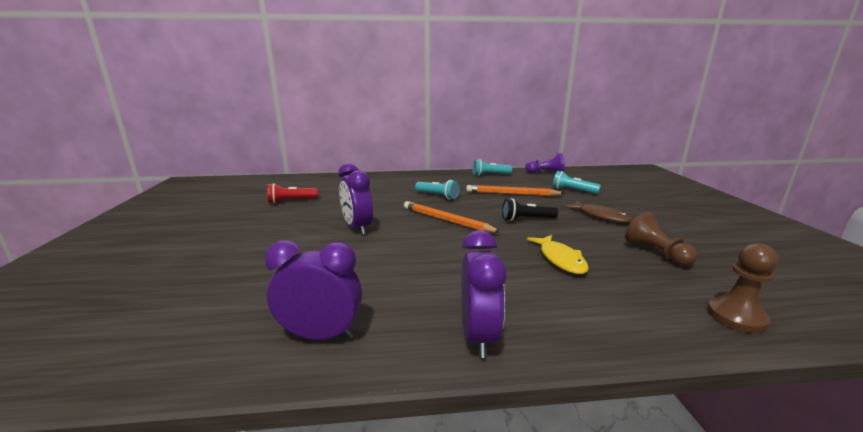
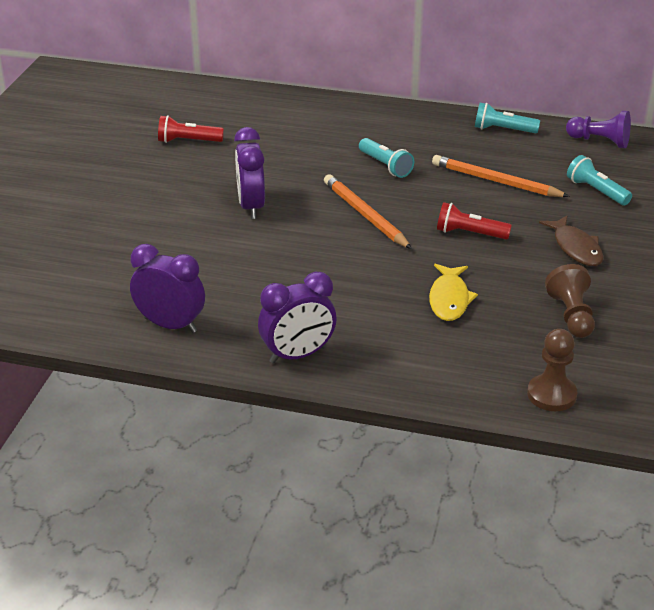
camera: 20 degrees right, 15 degrees up
(478, 336) = (298, 355): purple clock -> purple clock turned 45 degrees clockwise
(526, 219) = (469, 233): black flashlight -> red flashlight

